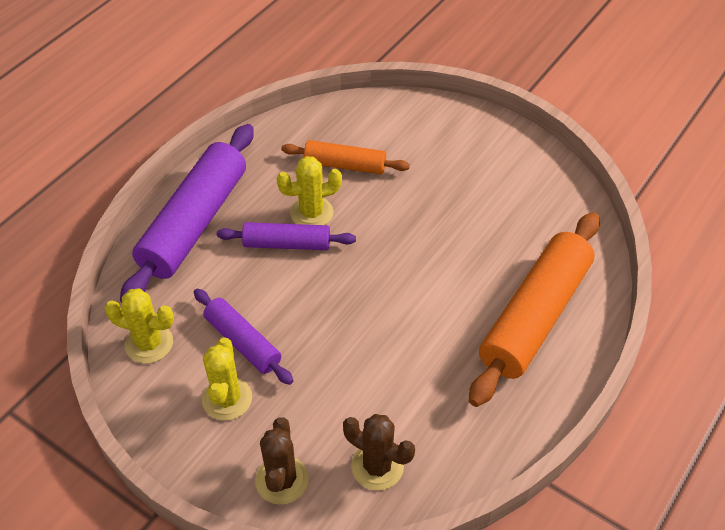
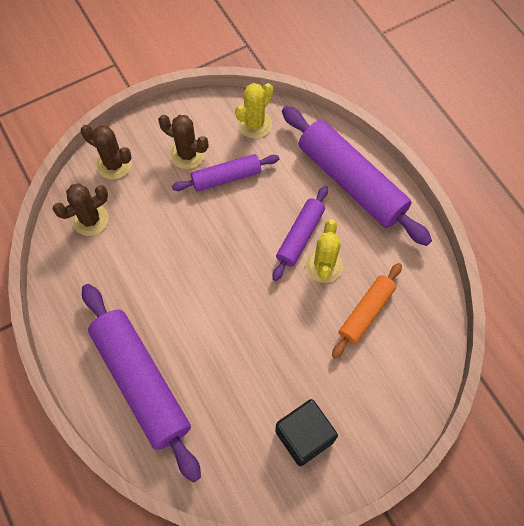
camera: 115 degrees right, 15 degrees up
(227, 399) = (187, 154): yellow cactus -> brown cactus
(494, 171) = (304, 436): none -> black cube
(535, 316) = (141, 382): orange rolling pin -> purple rolling pin

